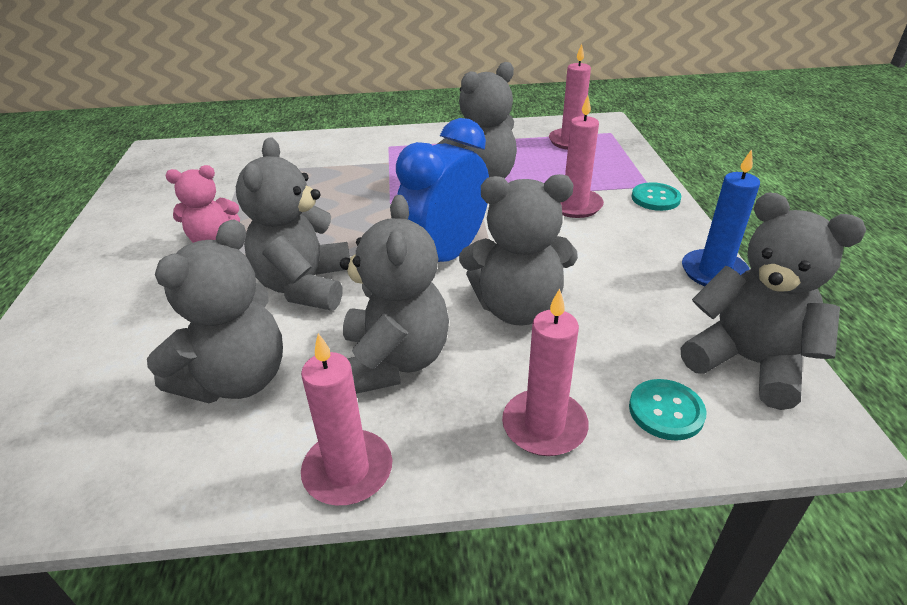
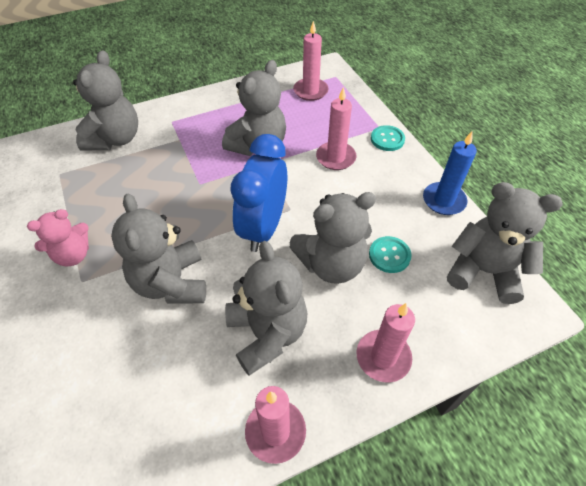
camera: 20 degrees left, 15 degrees up
(236, 379) = (162, 382): grey teddy bear -> grey teddy bear (115, 139)
(666, 411) = (449, 323): turquoise button -> turquoise button (389, 255)

